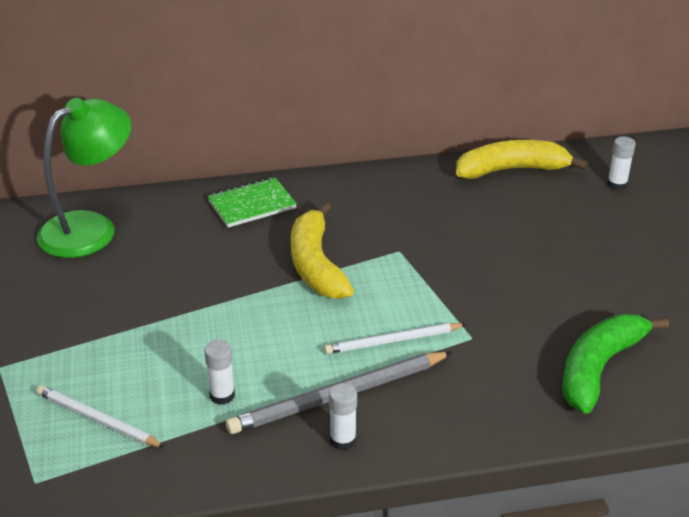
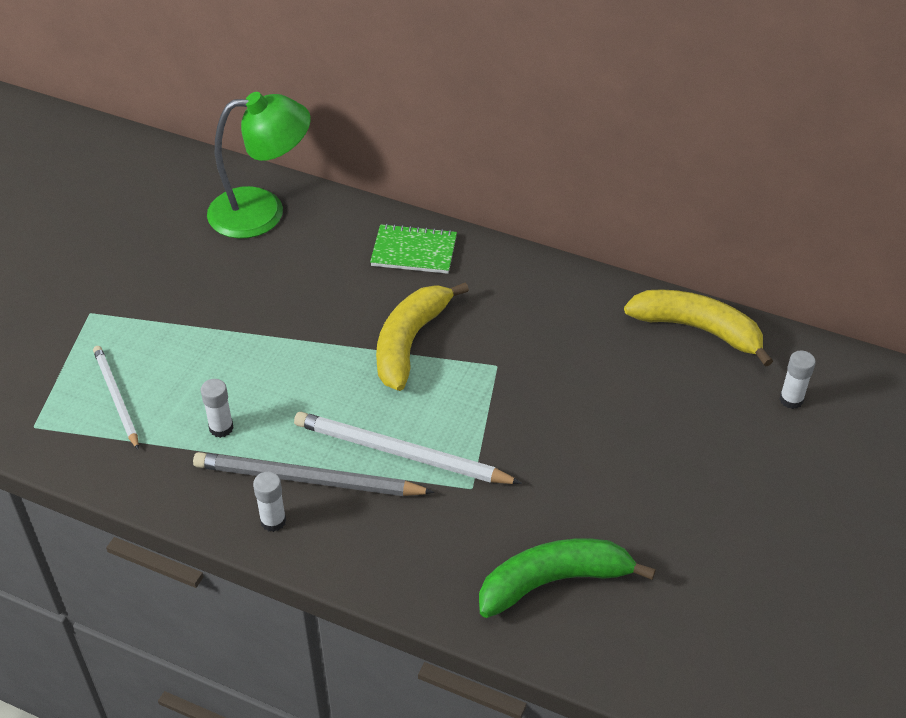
camera: 35 degrees right, 10 degrees up
(392, 341) = (401, 453): white pencil -> white pencil, size x1.58

